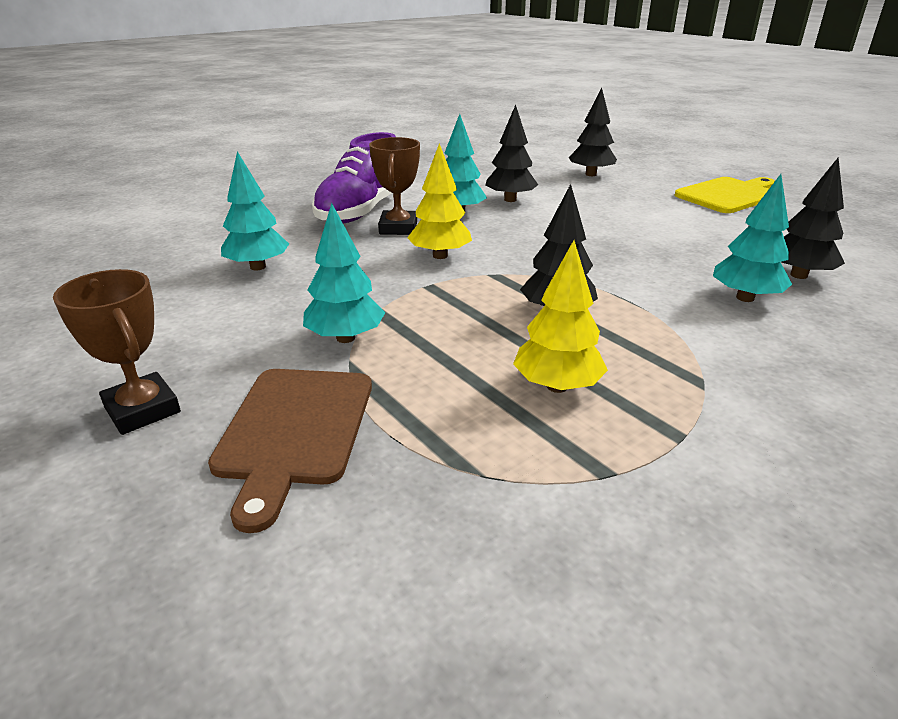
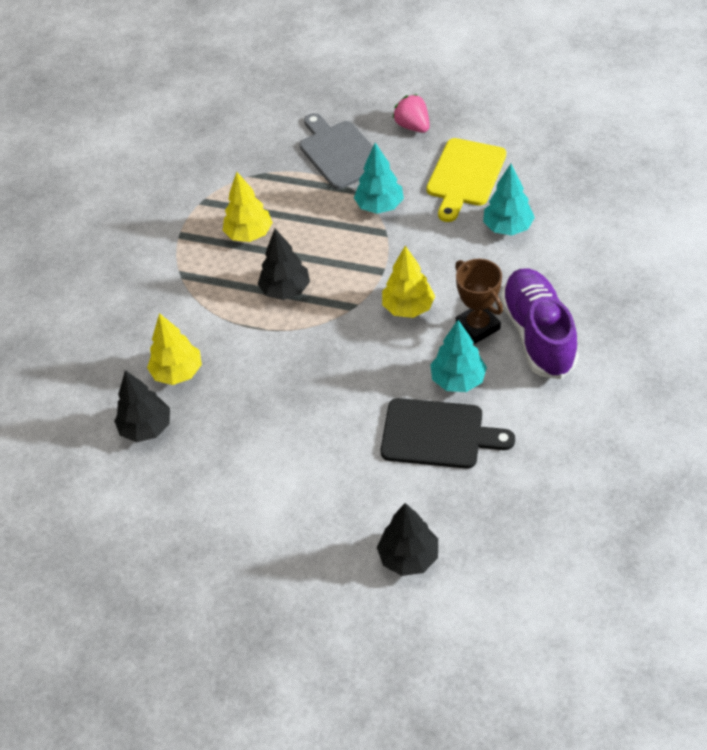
camera: 150 degrees right, 20 degrees up
(142, 410) = (413, 126): brown trophy -> pink strawberry
(294, 430) = (339, 152): brown cutting board -> grey cutting board
(510, 200) = (438, 434): black tree -> black cutting board
(729, 195) = (239, 581): yellow cutting board -> yellow cutting board (465, 176)
(745, 298) = (178, 372): turquoise tree -> yellow tree

